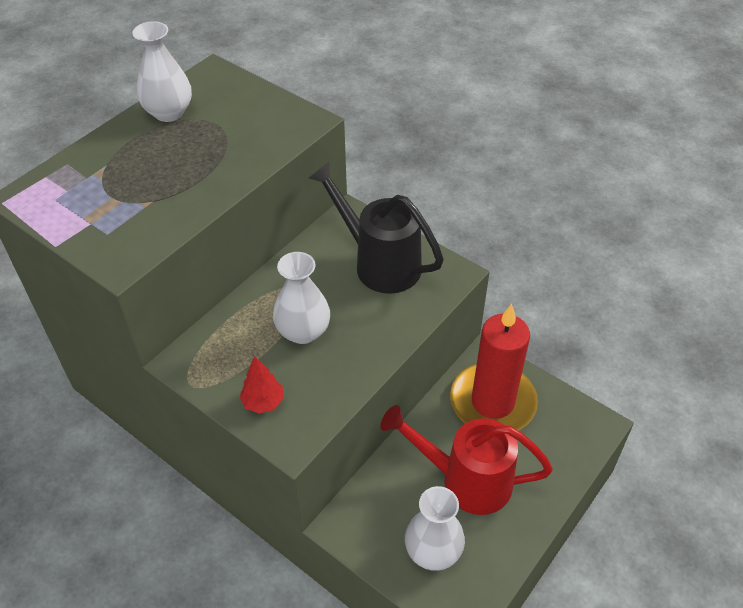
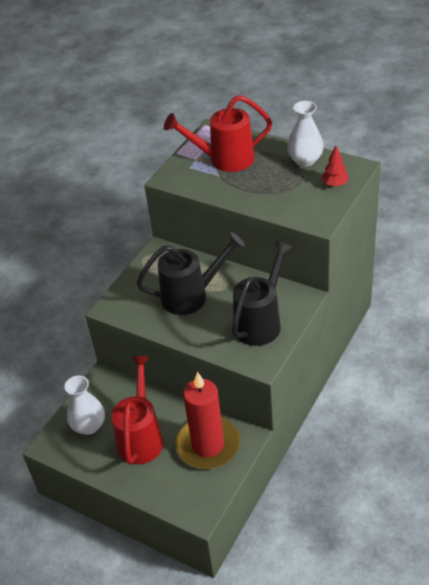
camera: 85 degrees right, 5 degrees down
(114, 190) = (225, 159): none -> red watering can
(263, 402) = (134, 290): red tree -> red tree (335, 184)
(303, 331) = (191, 296): white vase -> black watering can

